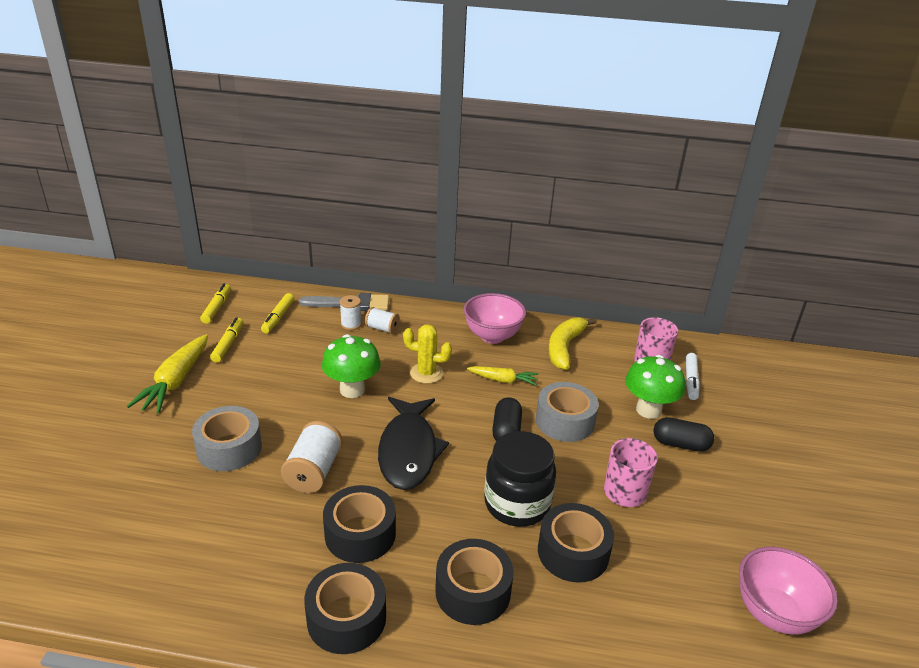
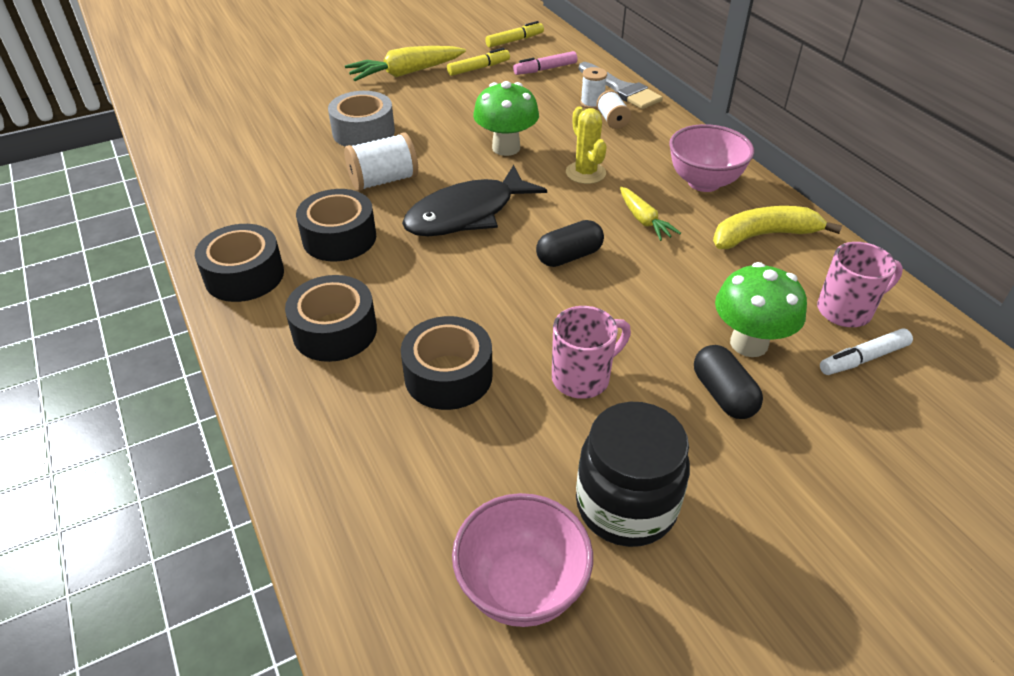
camera: 55 degrees right, 10 degrees up
(278, 317) = (545, 69): yellow marker -> pink marker
(517, 504) = (474, 309): black jar -> black jar (626, 505)
(565, 421) = (638, 288): grey tape -> none

